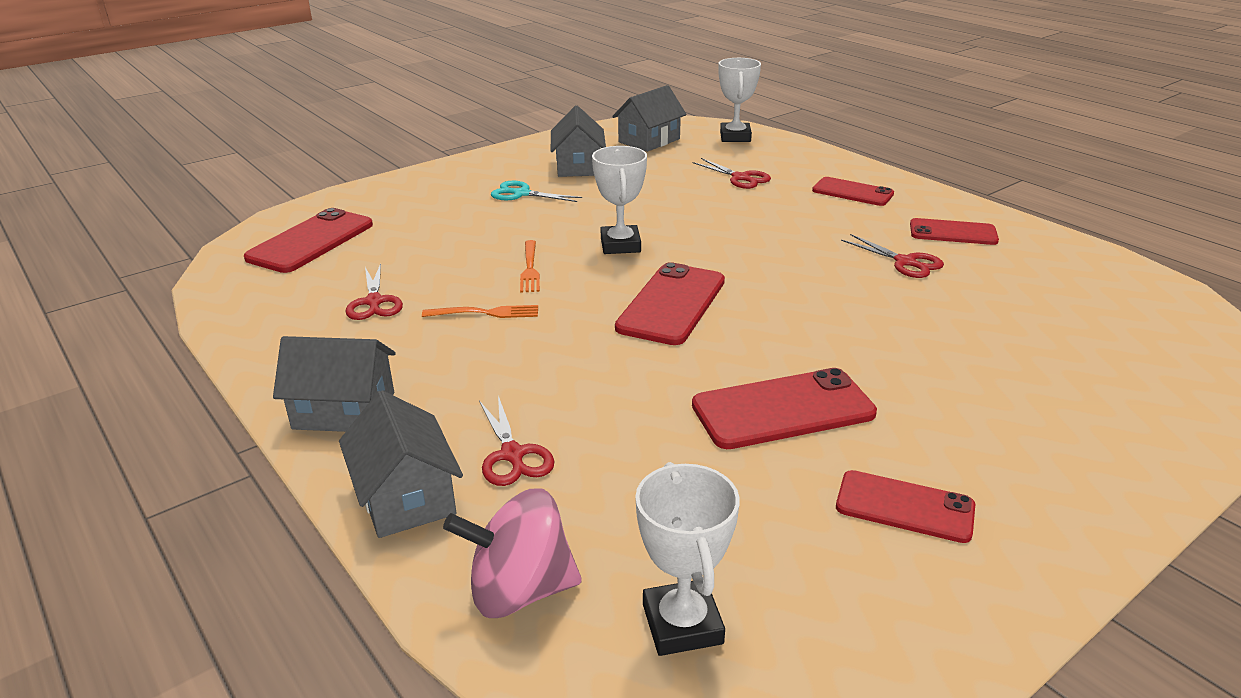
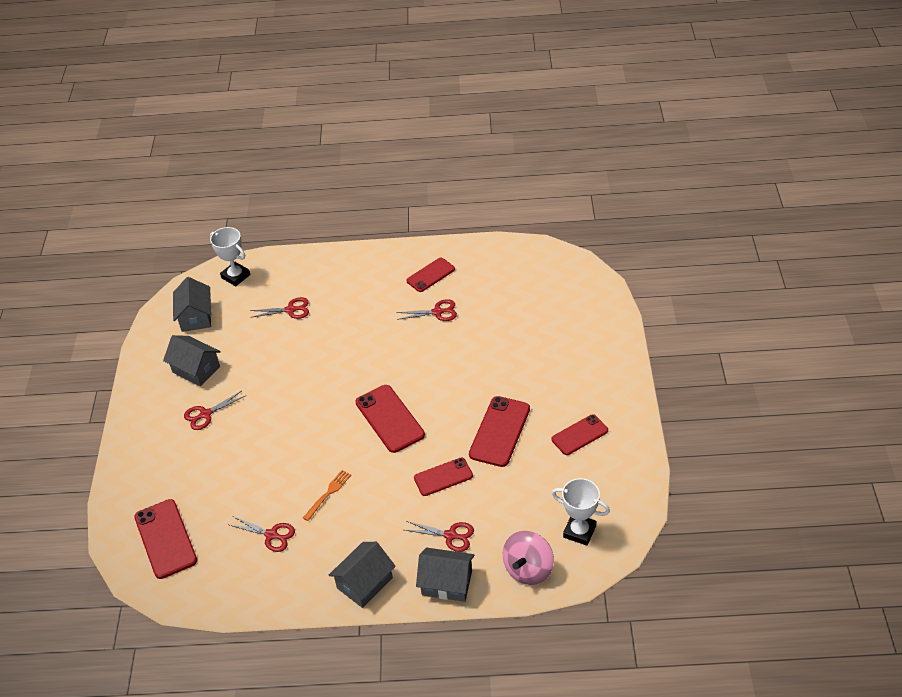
camera: 50 degrees left, 15 degrees up
(521, 194) = (205, 414): turquoise scissors -> red scissors
(530, 268) = (300, 454): orange fork -> none
(620, 245) = (313, 405): white trophy -> none
(852, 192) = (355, 278): red phone -> red phone (443, 477)

